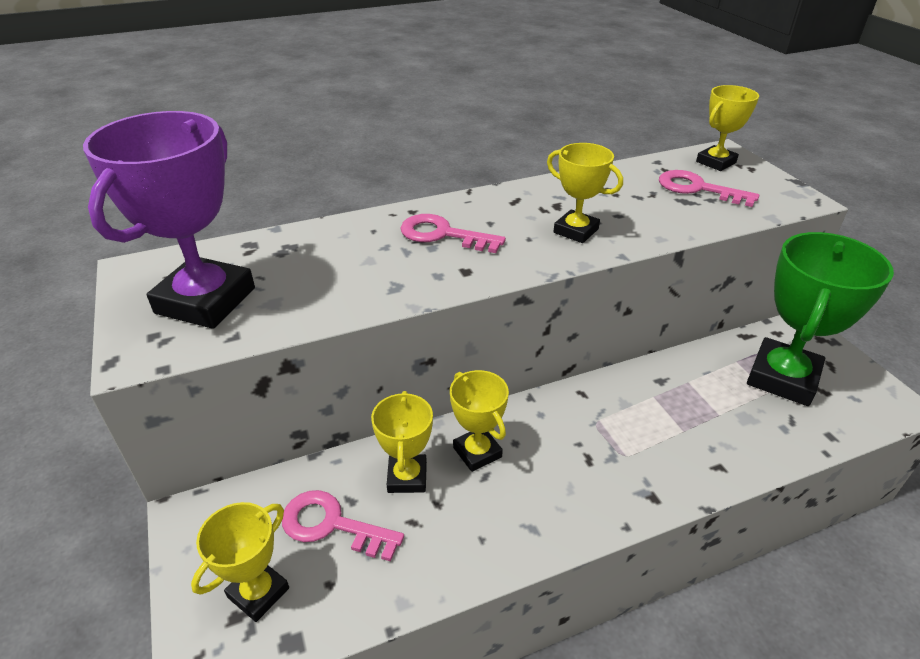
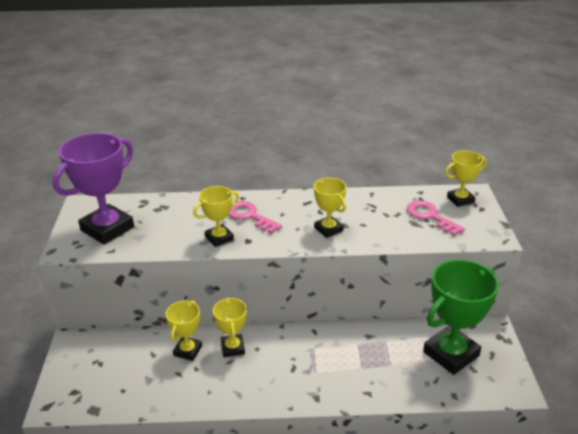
camera: 20 degrees right, 5 degrees down
(258, 592) = (88, 384): yellow trophy -> yellow trophy (219, 238)
(332, 525) = (138, 364): pink key -> none

